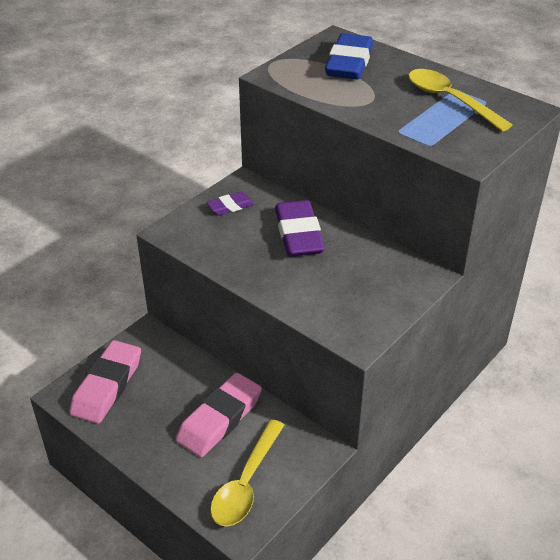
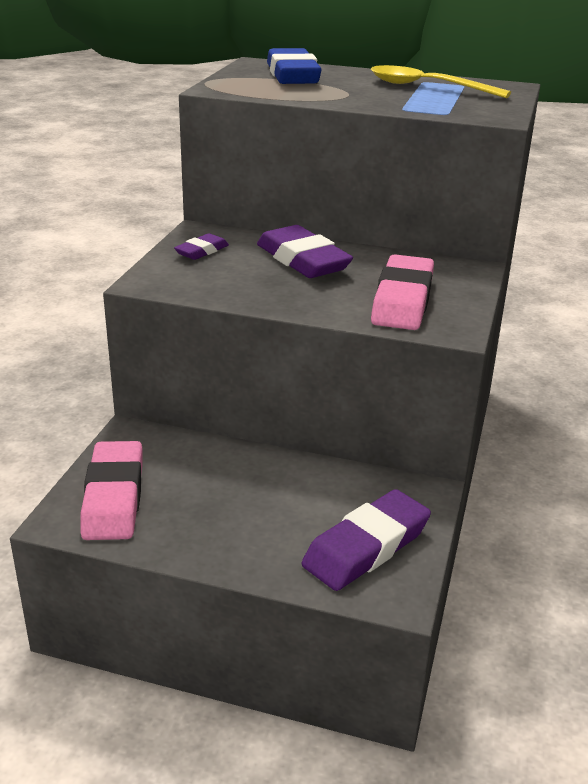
camera: 25 degrees left, 10 degrees down
(220, 419) = (285, 493): pink eraser -> pink eraser (402, 300)
(246, 483) = (366, 547): yellow spoon -> purple eraser

